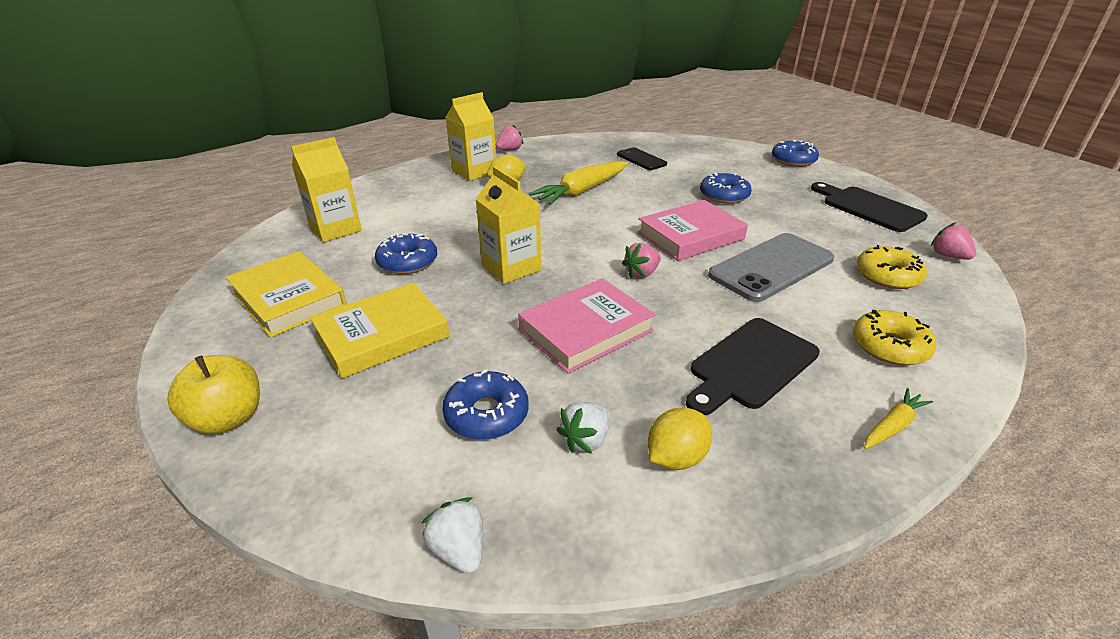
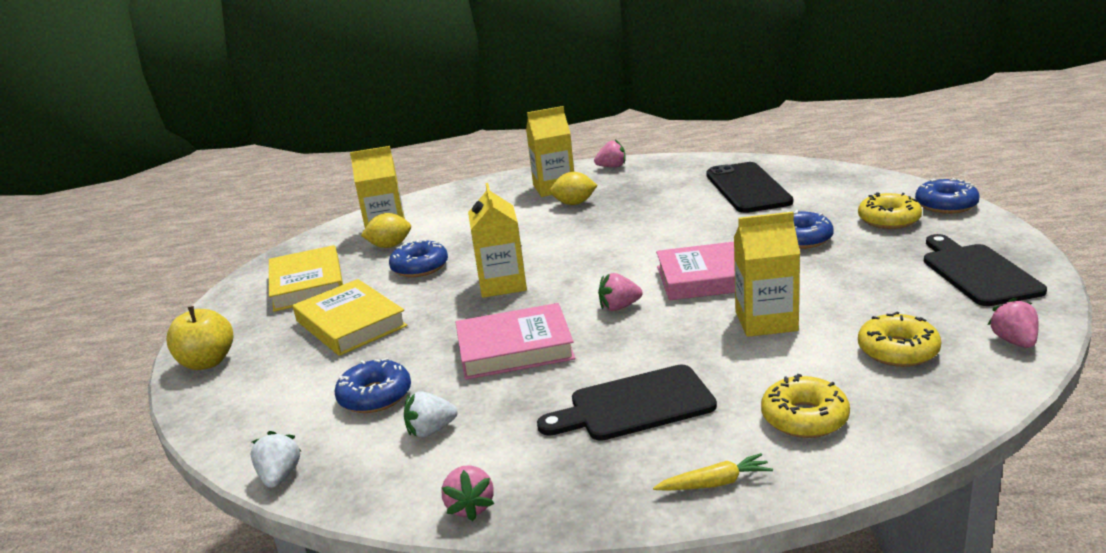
camera: 30 degrees right, 10 degrees down
(382, 335) = (350, 323): yellow book -> yellow book turned 60 degrees clockwise
(582, 191) = (643, 218): yellow carrot -> none
(641, 159) = (747, 188): black phone -> black phone, size x1.80
(676, 457) = (488, 459): yellow lemon -> yellow lemon (390, 246)
(712, 519) = (470, 507): none -> pink strawberry
(768, 175) = (889, 220): none -> yellow donut
(771, 267) = (766, 321): grey phone -> yellow carton

